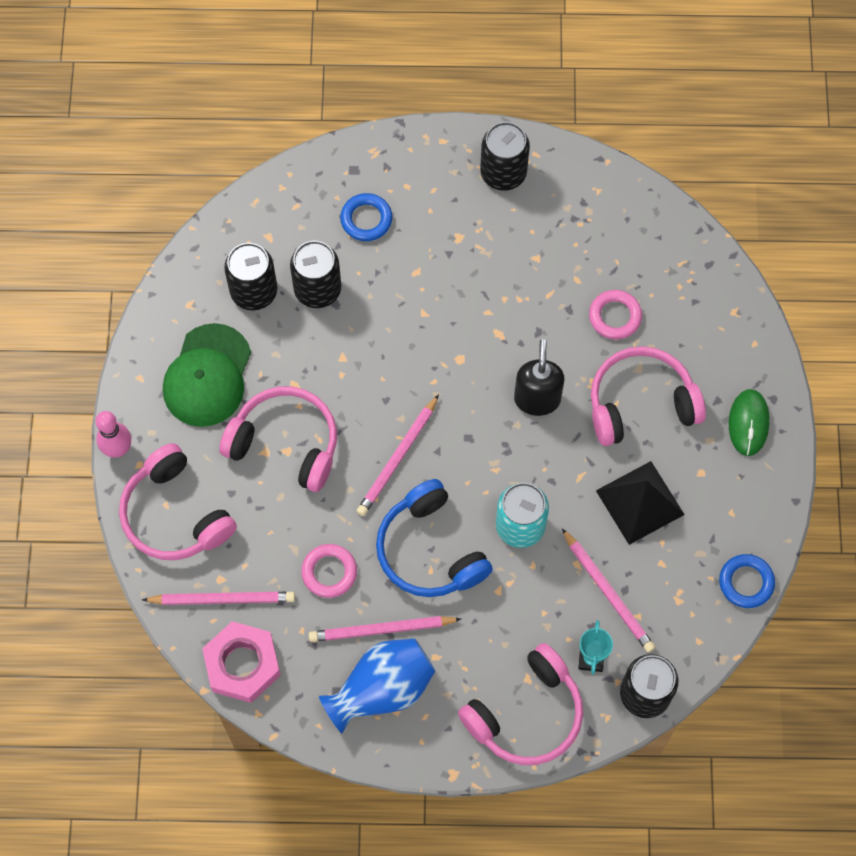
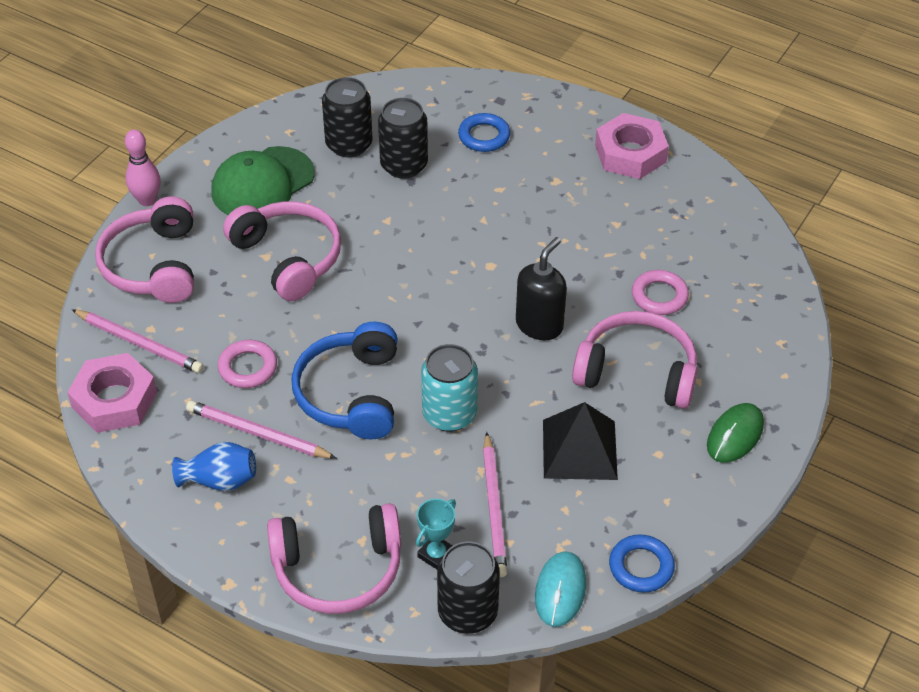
camera: 30 degrees right, 20 degrees down
(382, 689) = (220, 480): blue vase -> blue vase, size x0.64
(398, 458) = (377, 312): pink pencil -> none
(503, 173) = (630, 153): black can -> pink nut
(700, 637) = (560, 591): none -> turquoise mouse

